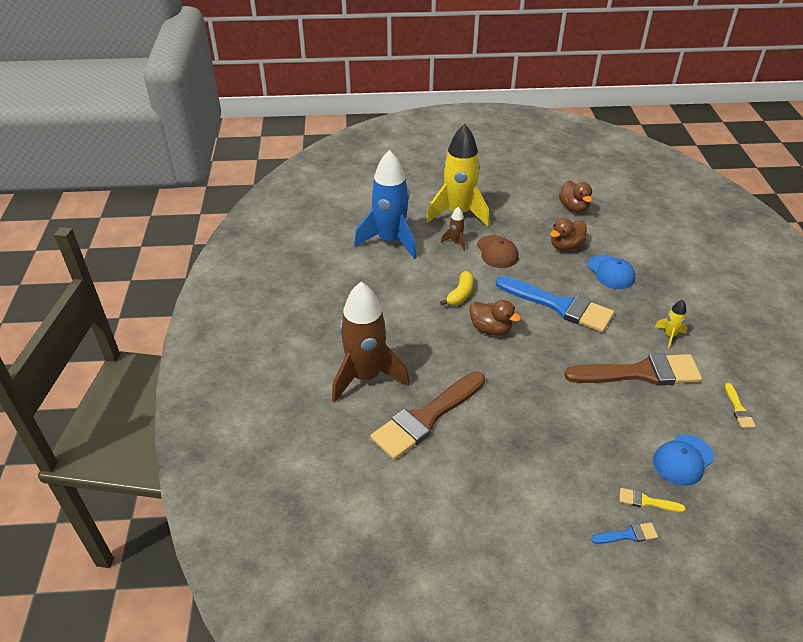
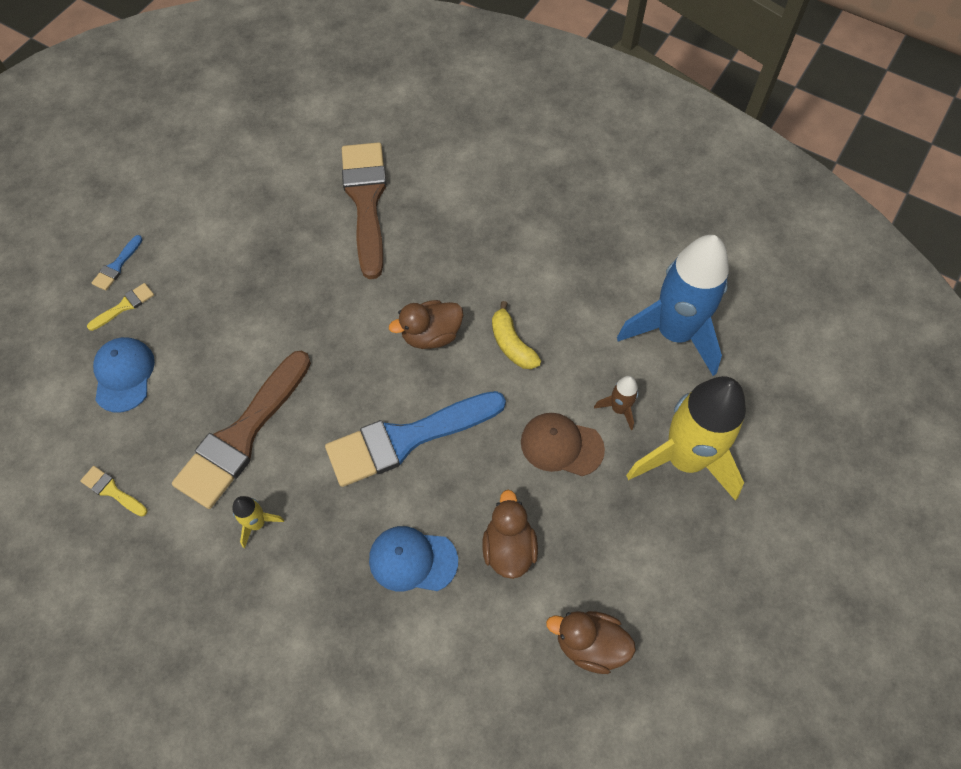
camera: 125 degrees right, 20 degrees up
(365, 376) = (459, 183): brown rocket -> none

